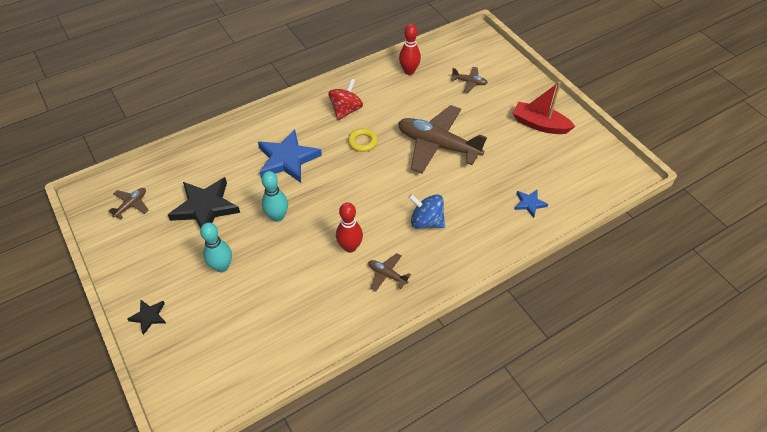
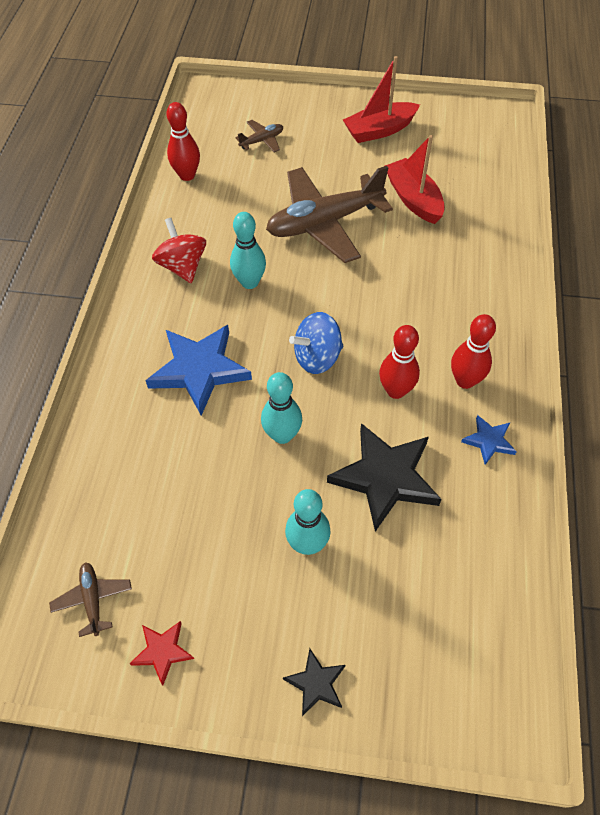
camera: 50 degrees left, 5 degrees up
(124, 247) = (162, 651): none -> red star
(205, 207) = (189, 507): black star -> black star (385, 477)
(362, 142) = (249, 282): yellow ring -> turquoise bowling pin
(387, 275) = (465, 380): brown plane -> red bowling pin
(426, 221) = (422, 300): blue spinning top -> blue spinning top (317, 357)
(501, 172) = (413, 199): none -> red boat
(529, 204) = (474, 205): blue star -> blue star (489, 441)

